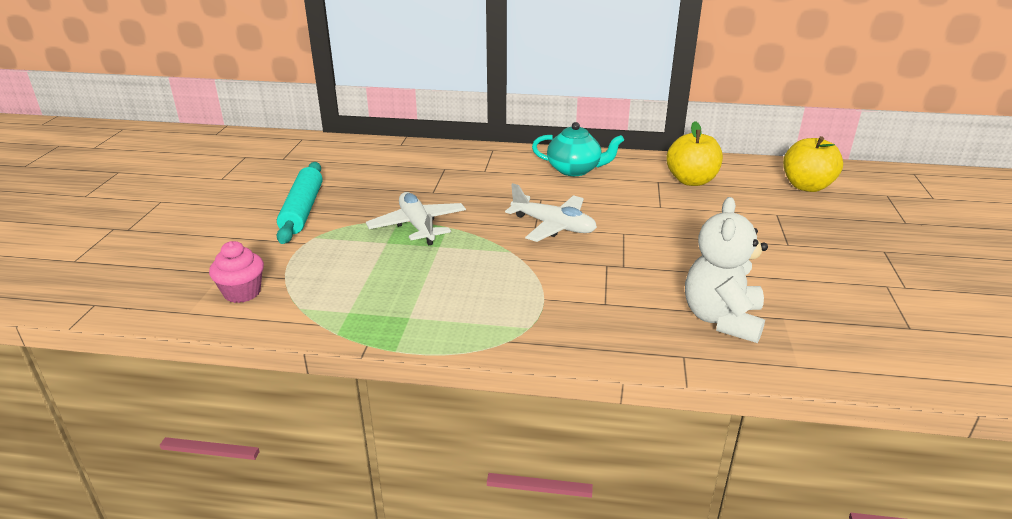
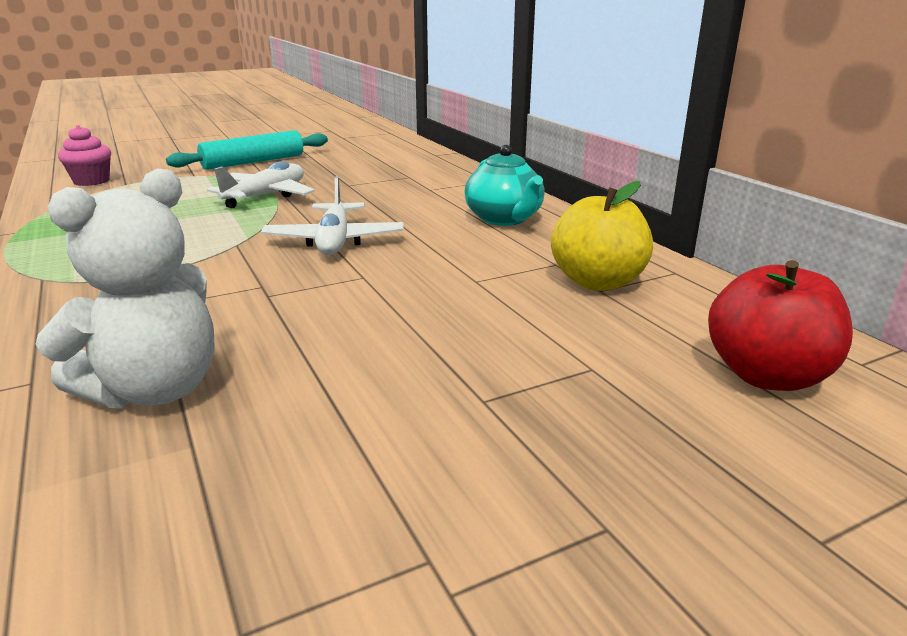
camera: 55 degrees right, 5 degrees down
(722, 319) = (155, 390): white teddy bear -> white teddy bear turned 150 degrees clockwise
(806, 186) = (766, 376): yellow apple -> red apple

